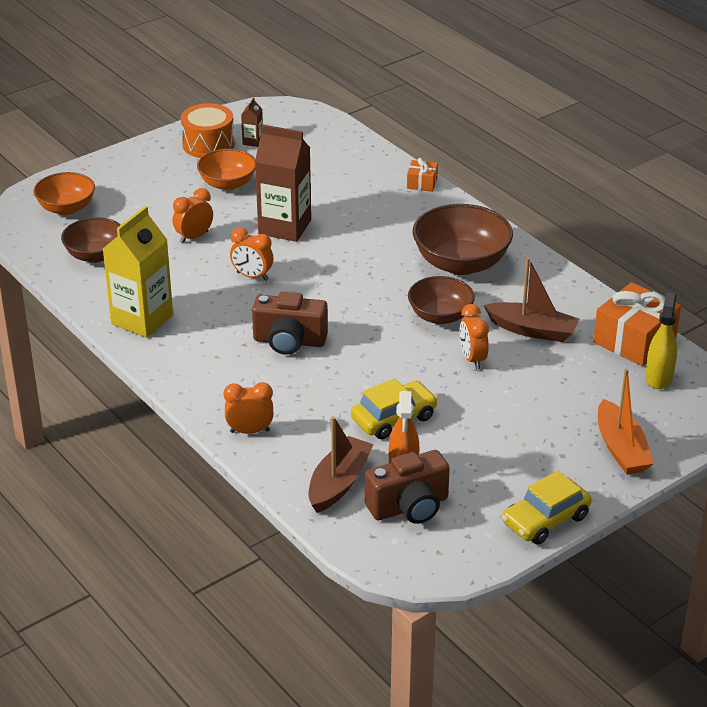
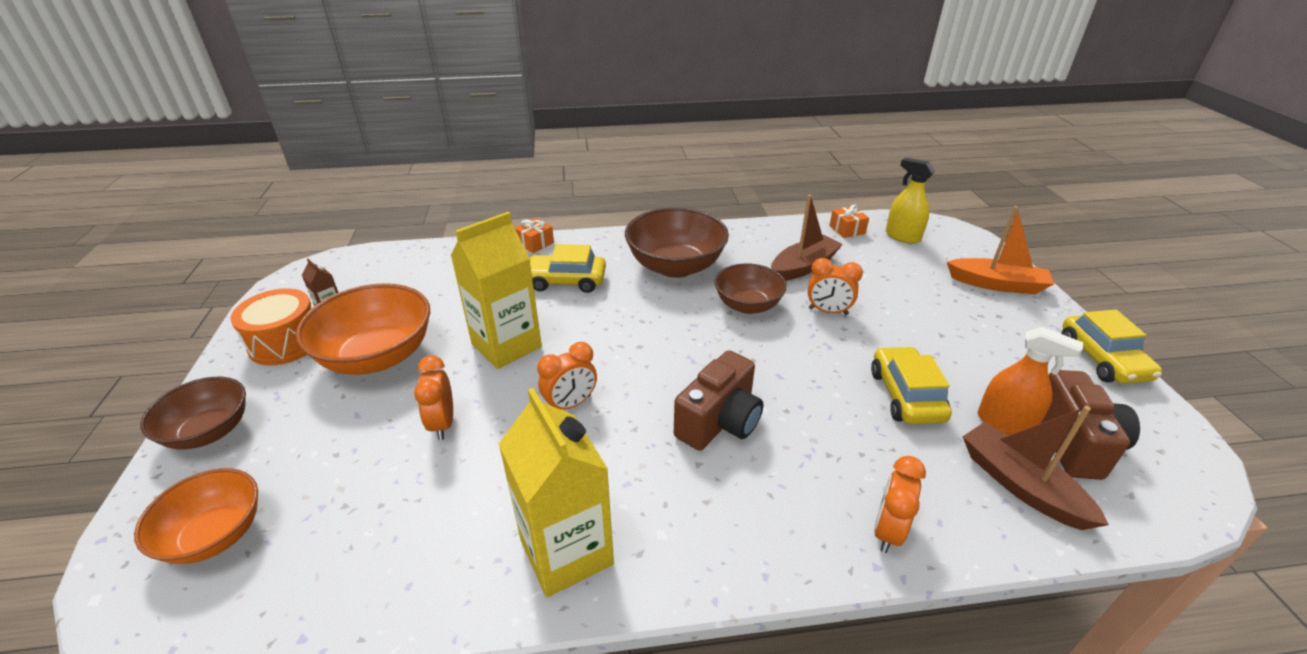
camera: 60 degrees left, 0 degrees up
(95, 255) = (365, 546): brown bowl -> brown bowl (209, 431)
(227, 184) = (377, 356): orange bowl -> orange bowl, size x1.56
(284, 227) = (506, 345): brown carton -> yellow carton
(384, 220) = (566, 281): none -> yellow car
(634, 340) = (847, 229): orange gift -> orange gift, size x0.49

